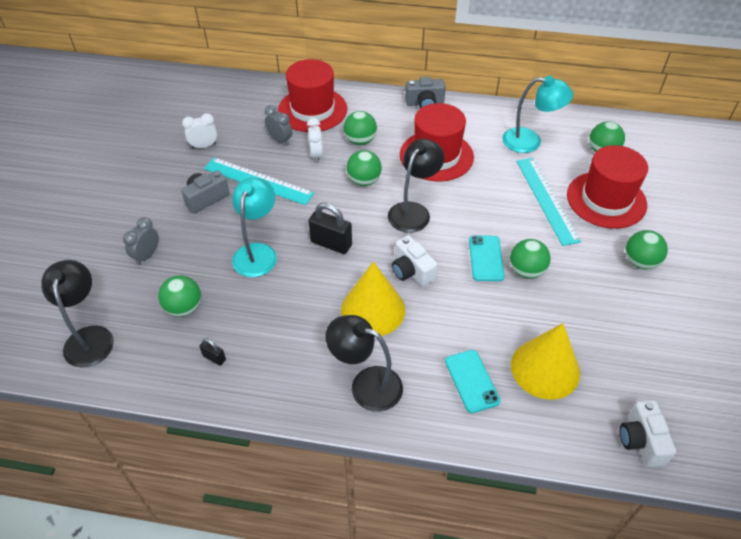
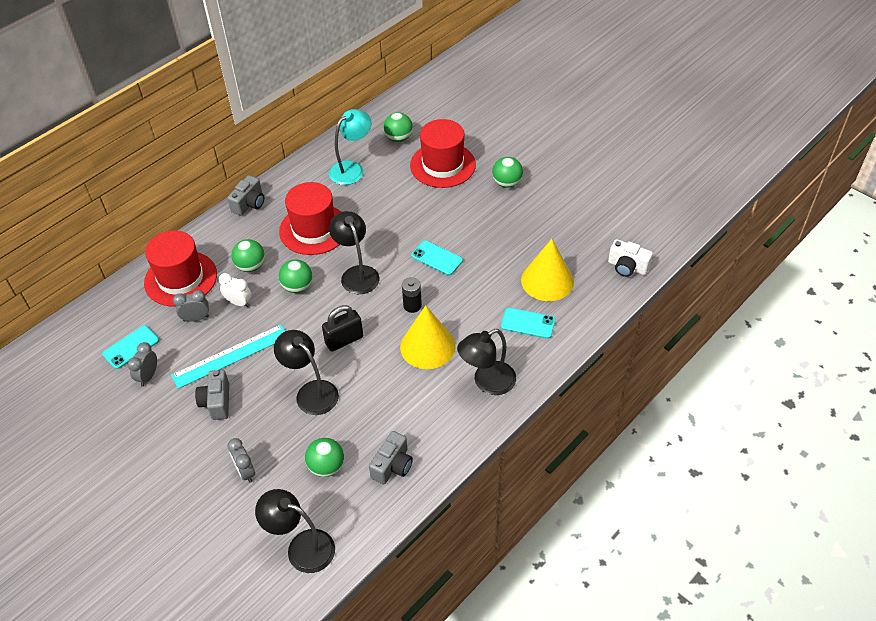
camera: 55 degrees left, 0 degrees up
(204, 146) = (148, 376): white clock -> grey clock
(214, 358) = (392, 466): black padlock -> grey camera
(225, 122) = (131, 347): none -> turquoise phone
(257, 252) = (311, 392): turquoise lamp -> black lamp
(411, 271) = (412, 306): white camera -> black battery
(526, 271) = (465, 243): green ball -> none
(546, 199) = (414, 195): turquoise ruler -> none

